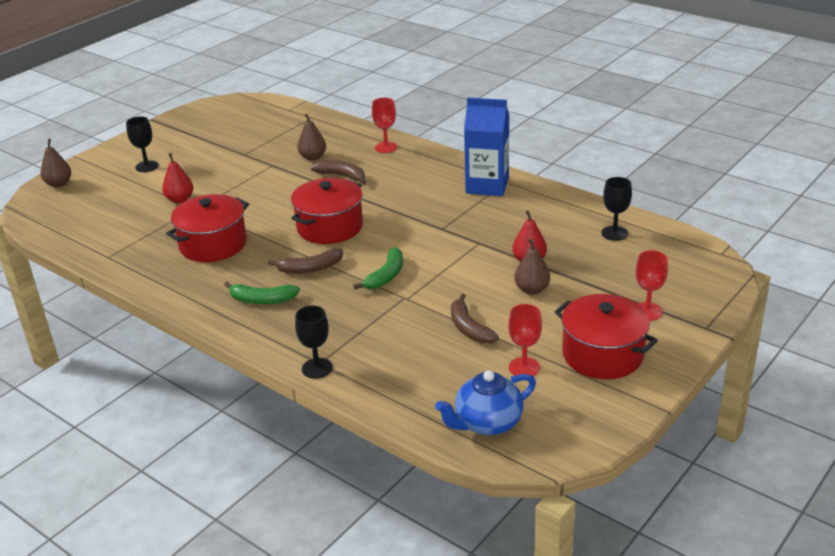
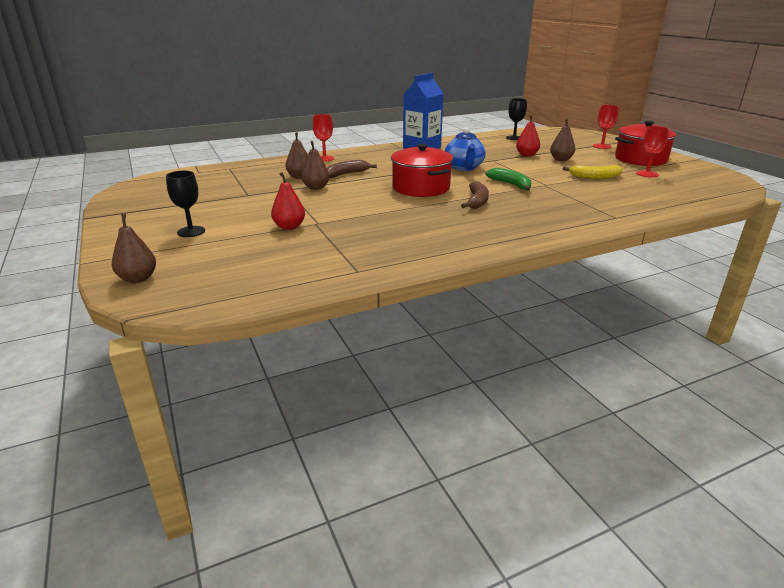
camera: 65 degrees left, 5 degrees down
(213, 244) = (395, 225): red pot -> none
(262, 300) = (510, 221): green banana -> none
(287, 176) = (316, 188): none -> brown pear
(317, 368) = (623, 219): black goblet -> none
(469, 328) = (595, 177): brown banana -> yellow banana
(487, 423) = (705, 189): blue teapot -> blue teapot (464, 167)

